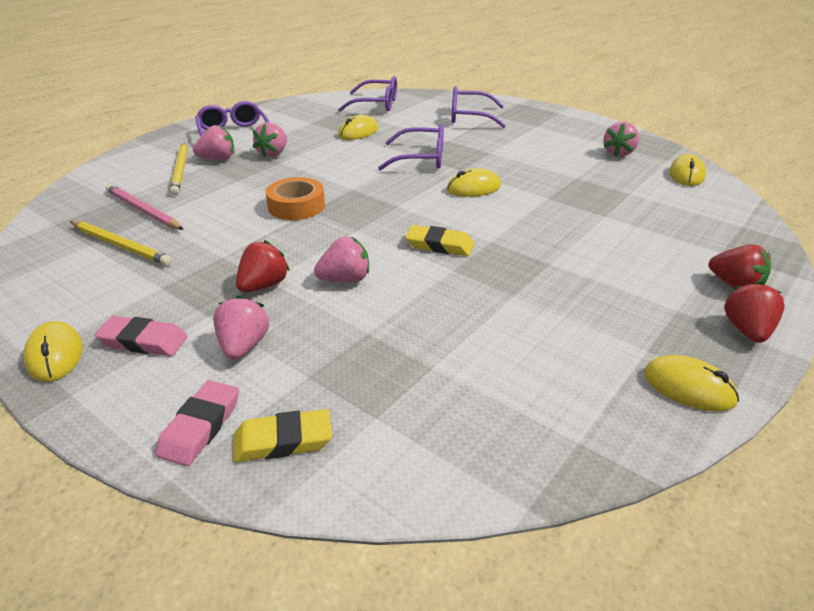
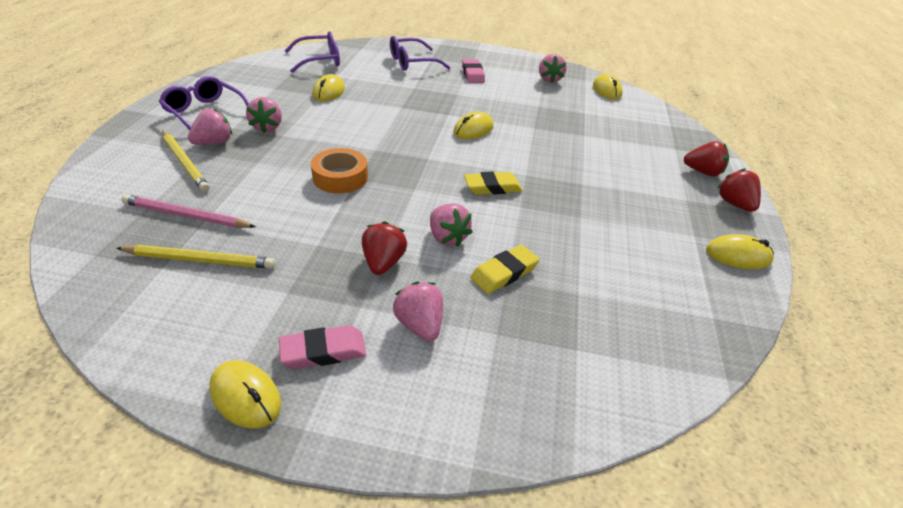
camera: 30 degrees left, 5 degrees up
(200, 427) = (453, 411): pink eraser -> pink eraser (472, 74)
(283, 441) = (529, 396): yellow eraser -> yellow eraser (504, 273)
(345, 279) = (447, 238): pink strawberry -> pink strawberry turned 105 degrees clockwise
(421, 158) = (407, 109): purple glasses -> none

